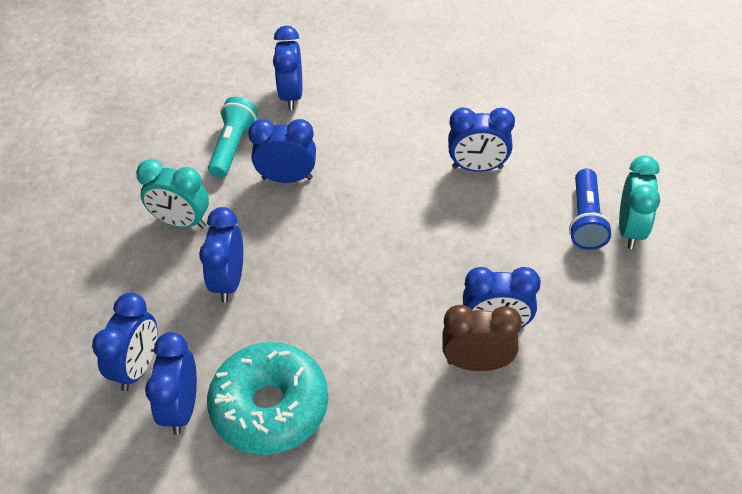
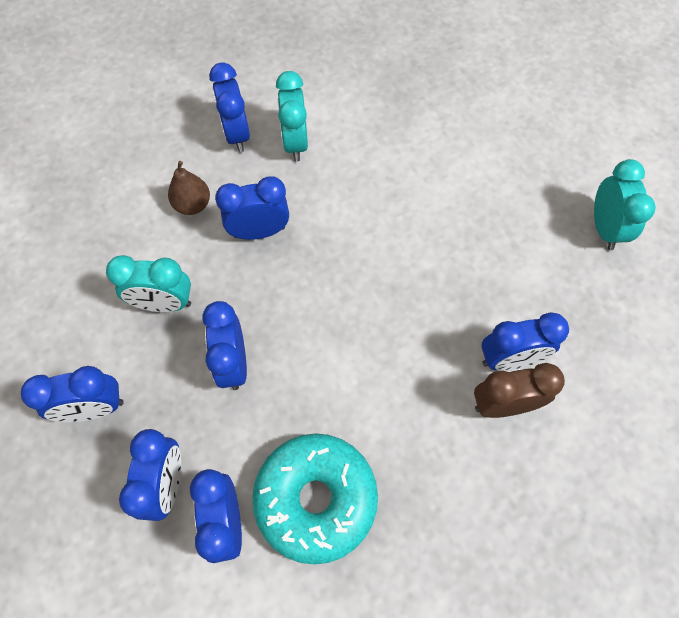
camera: 15 degrees left, 15 degrees up
(233, 147) = (193, 205): turquoise flashlight -> brown pear
(344, 110) = (295, 143): none -> turquoise clock
(477, 167) = (444, 185): blue clock -> blue clock (94, 408)
(586, 219) = (561, 225): blue flashlight -> none

